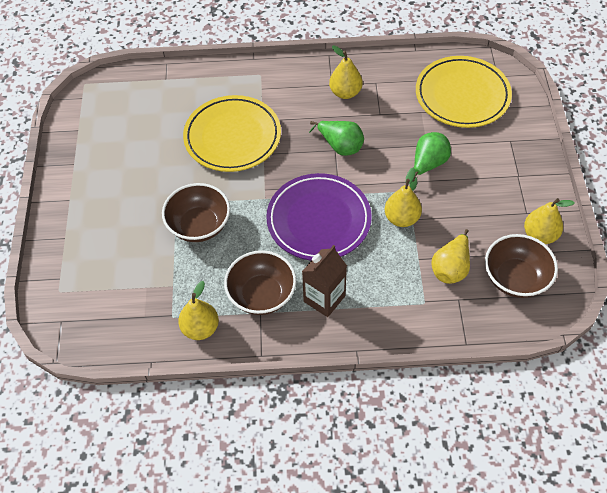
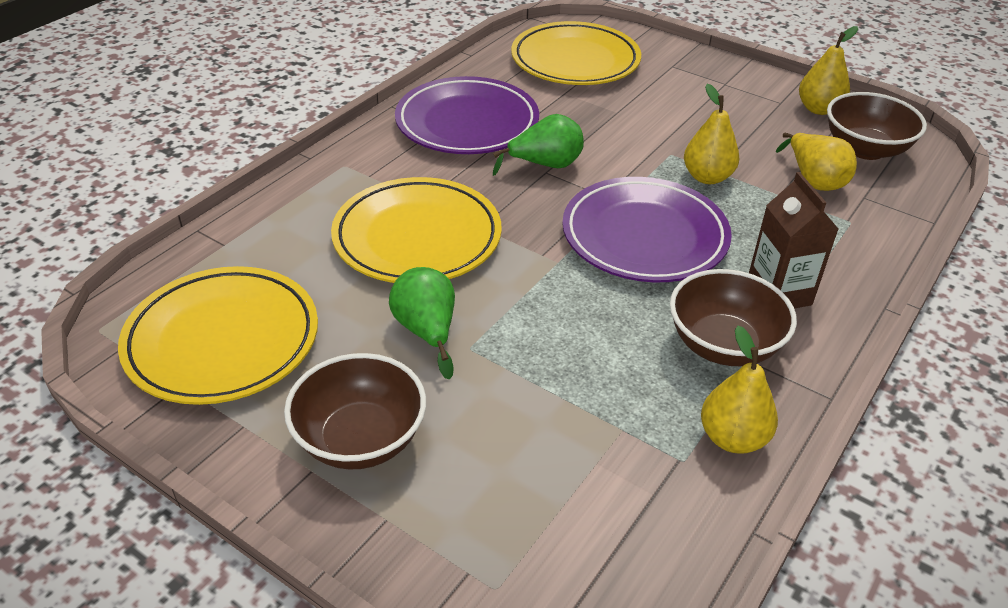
camera: 55 degrees left, 15 degrees down
(110, 123) = (222, 341): none -> yellow plate
(199, 225) = (537, 345): brown bowl -> brown bowl (360, 439)
(345, 92) = (467, 123): yellow pear -> purple plate
(428, 165) = (647, 124): green pear -> green pear (427, 331)

